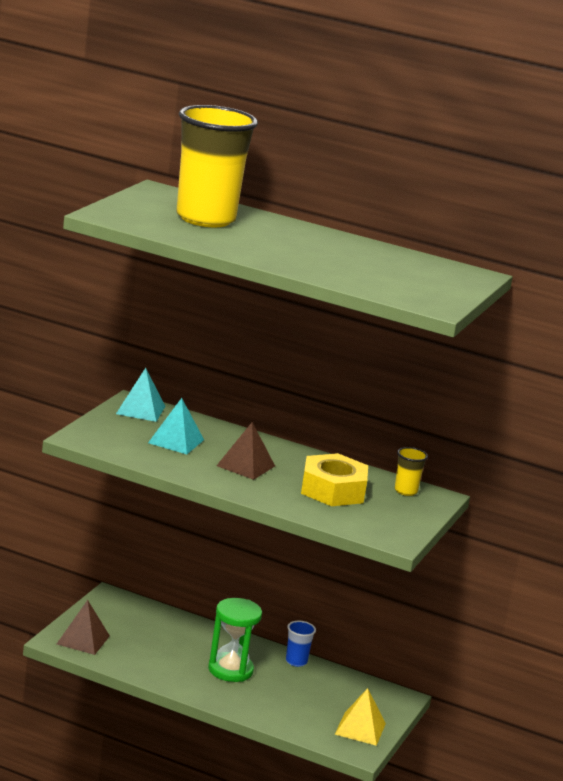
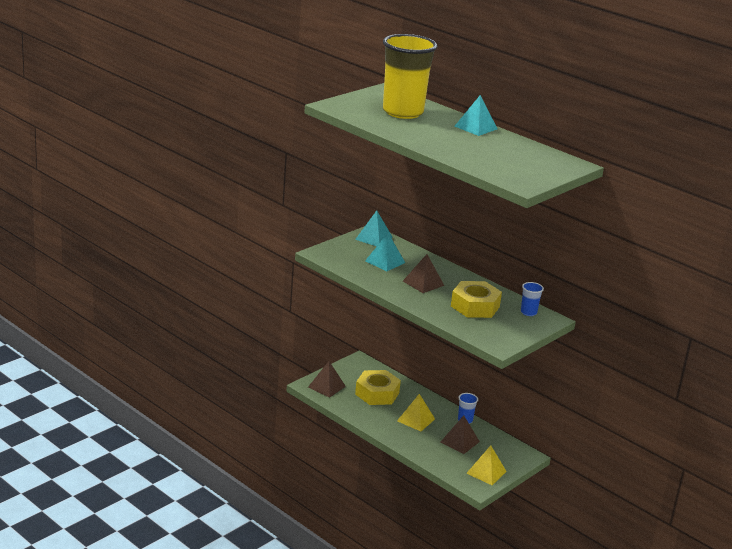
camera: 20 degrees right, 5 degrees up
(158, 640) = (377, 393): none -> yellow nut
(230, 670) = (416, 420): green hourglass -> yellow pyramid
(304, 692) = (460, 442): none -> brown pyramid
(315, 234) = (475, 127): none -> turquoise pyramid
(405, 491) = (528, 312): yellow cup -> blue cup

